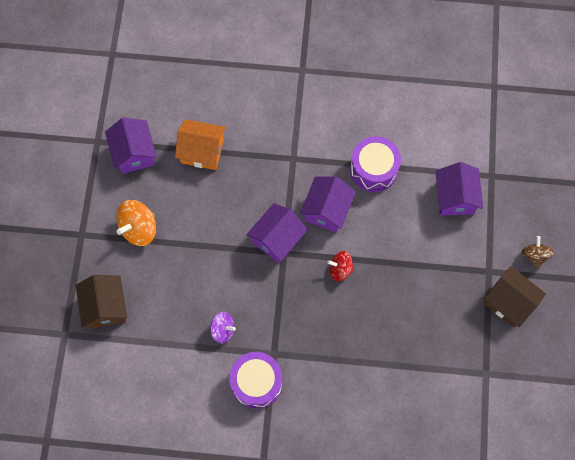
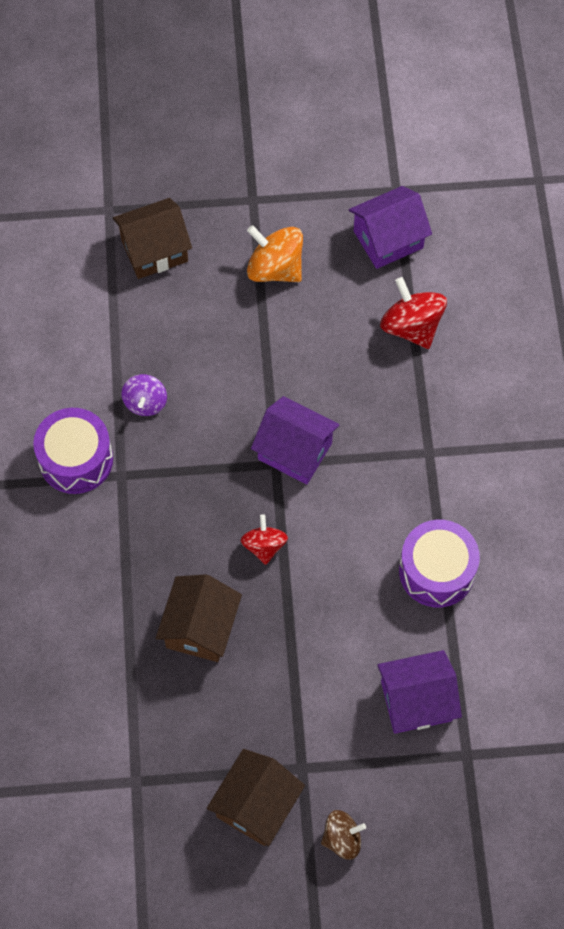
camera: 80 degrees right, 5 degrees down
(202, 151) = (411, 326): orange house -> red spinning top
(327, 210) = (354, 513): purple house -> none
(390, 318) = (200, 628): none -> brown house

